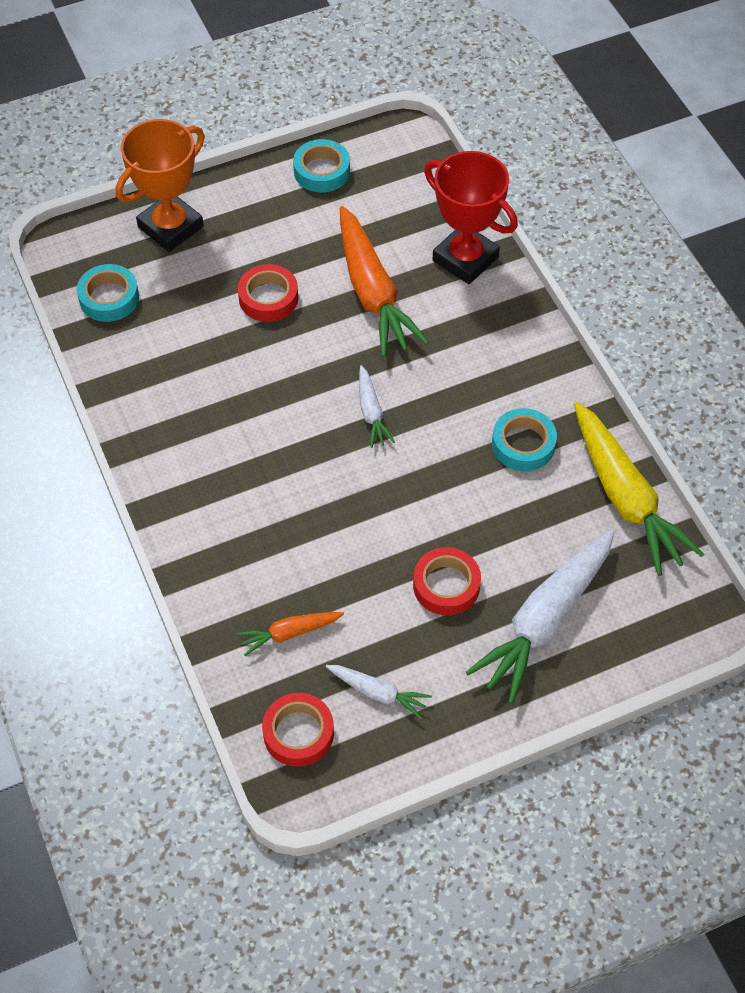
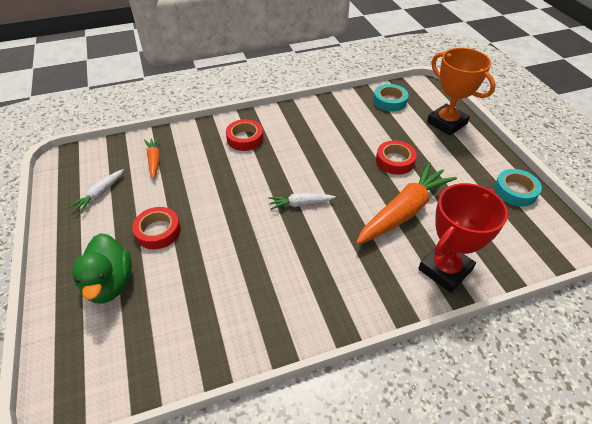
camera: 95 degrees right, 10 degrees down
(298, 733) = (93, 161): red tape -> red tape (245, 138)
(373, 293) = (404, 211): orange carrot -> orange carrot turned 150 degrees clockwise
(523, 444) = (261, 288): turquoise tape -> none
(544, 621) = (110, 283): white carrot -> green duck
(625, 498) = (195, 356): yellow carrot -> none

